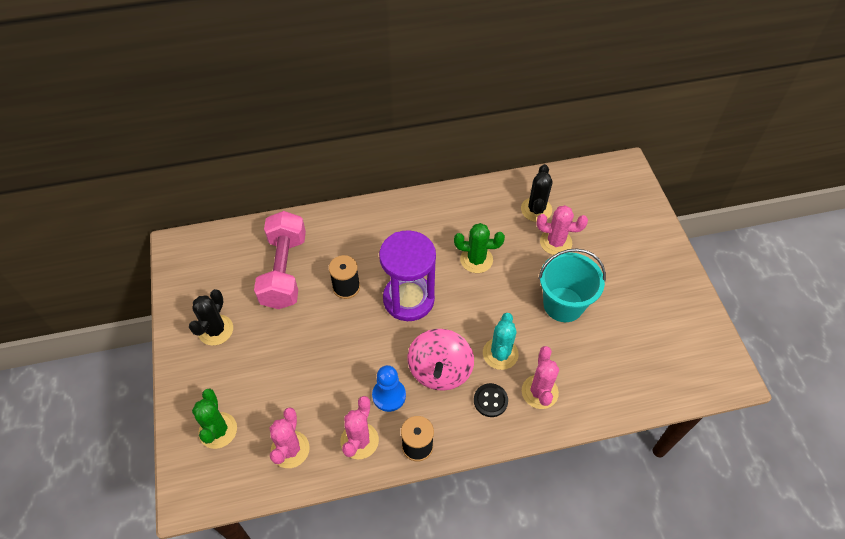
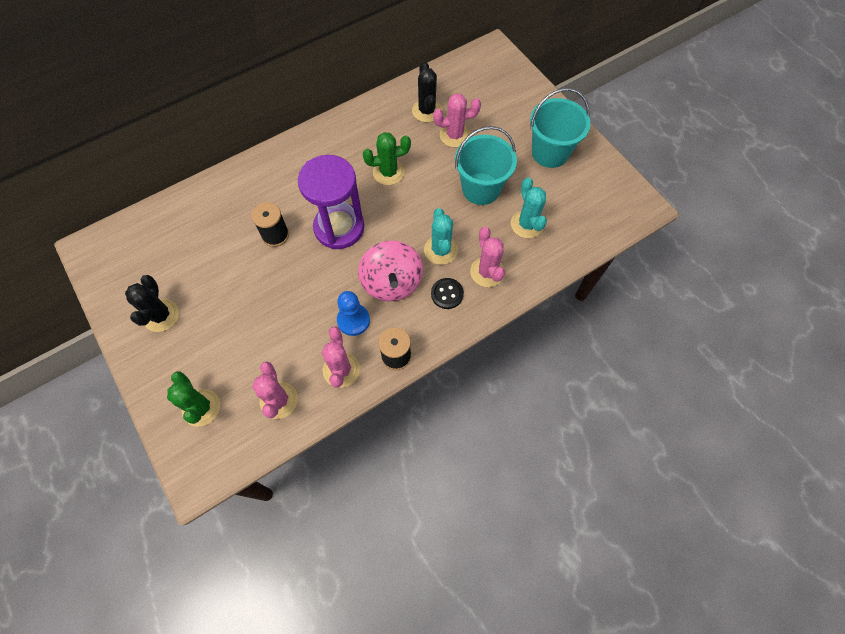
camera: 20 degrees left, 10 degrees up
(284, 271) = (208, 238): pink dumbbell -> none
(598, 356) = (527, 224): none -> turquoise cactus
(649, 289) = (550, 152): none -> turquoise bucket

